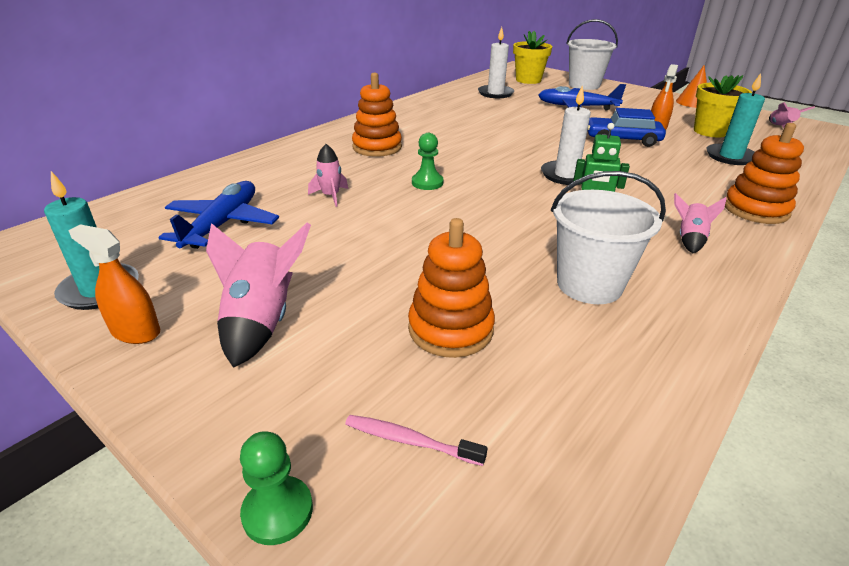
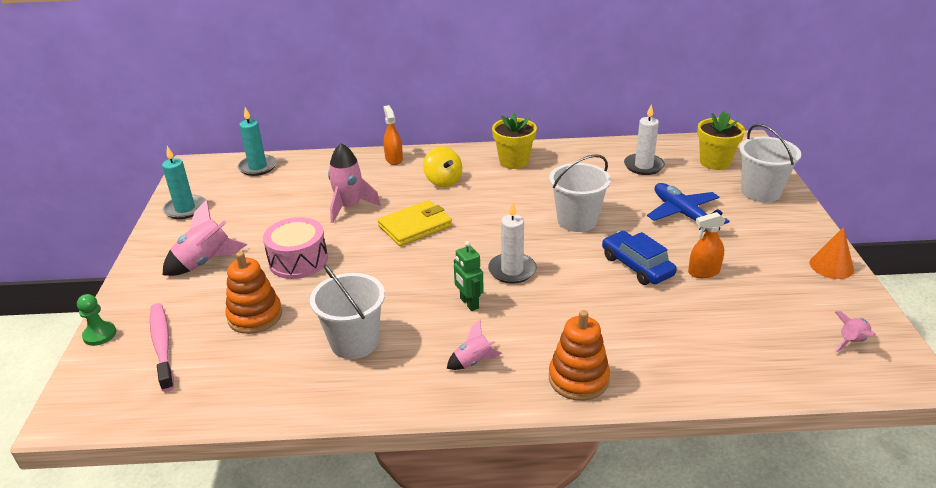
camera: 50 degrees right, 0 degrees up
(135, 331) = (166, 238): orange spray bottle -> orange spray bottle (394, 159)
(222, 224) = (275, 198): blue plane -> none
(330, 196) = (349, 207): pink rocket -> pink rocket, size x1.75
(377, 147) = (443, 181): orange stacking toy -> yellow spinning top
(379, 258) = (298, 260): none -> pink drum
(410, 441) = (162, 345): pink toothbrush -> pink toothbrush, size x1.73
(427, 183) = (415, 226): green pawn -> yellow wallet
(531, 132) = (577, 220): none -> white bucket
(710, 131) = (750, 303): yellow flower pot -> yellow flower pot (514, 161)
(730, 157) = (692, 334): turquoise candle -> turquoise candle (257, 167)

